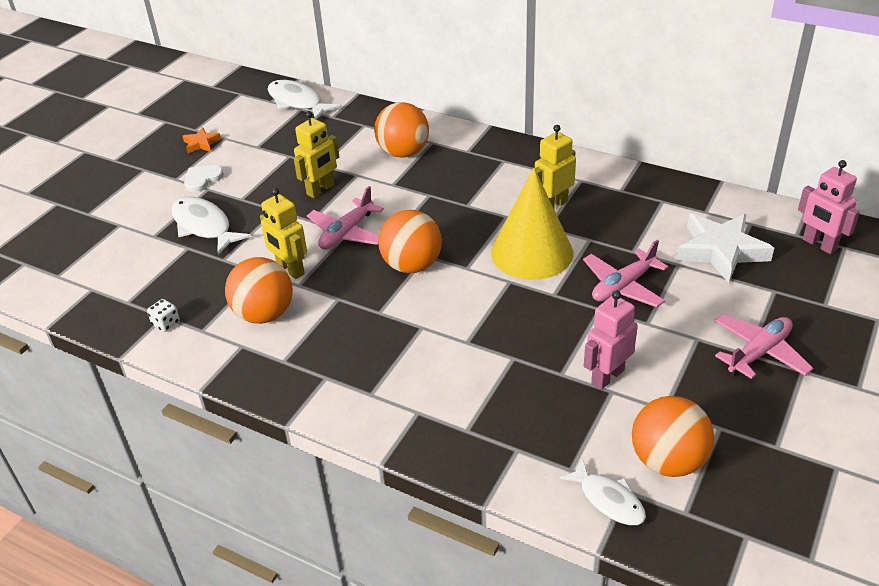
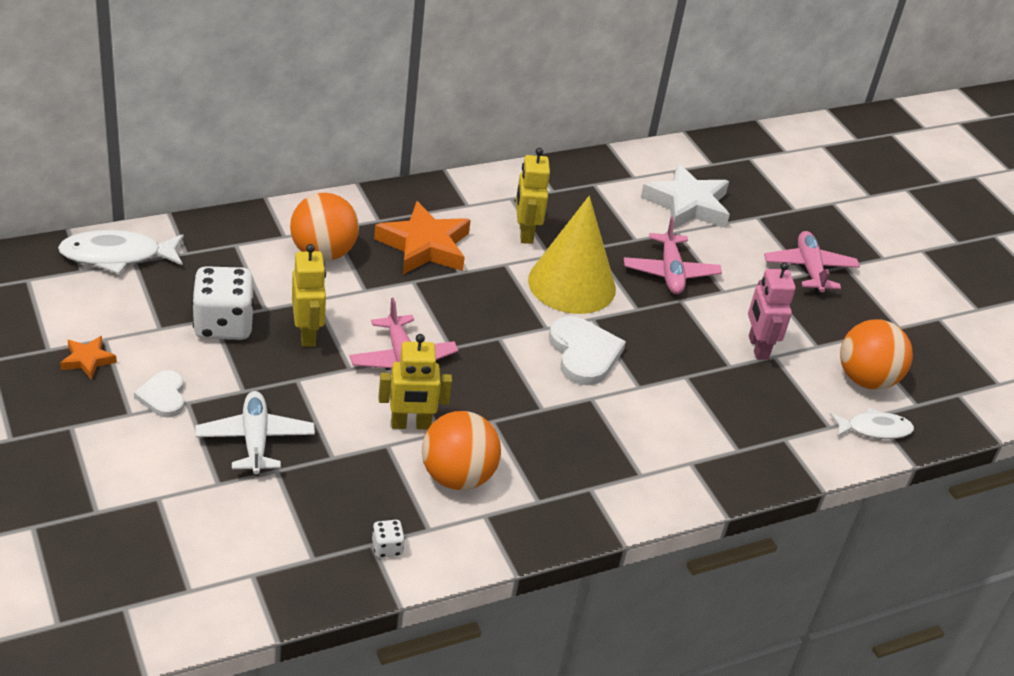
camera: 60 degrees left, 0 degrees up
(204, 226) = (255, 440): white fish -> white plane
(288, 161) = (223, 325): none -> white dice
(412, 265) = (503, 353): orange ball -> none
(464, 298) = (584, 353): none -> white heart
(471, 179) = (424, 246): none -> orange star
(819, 244) = (734, 164): pink robot -> none

